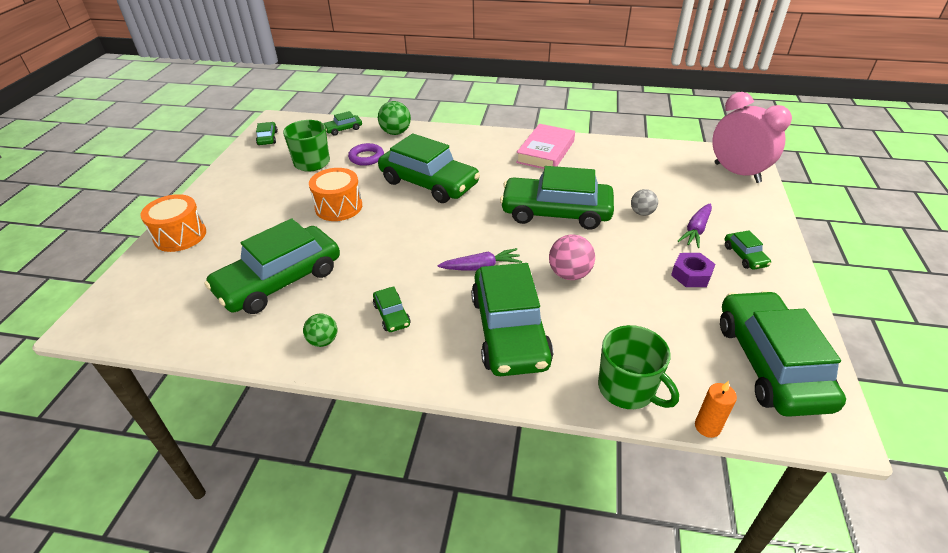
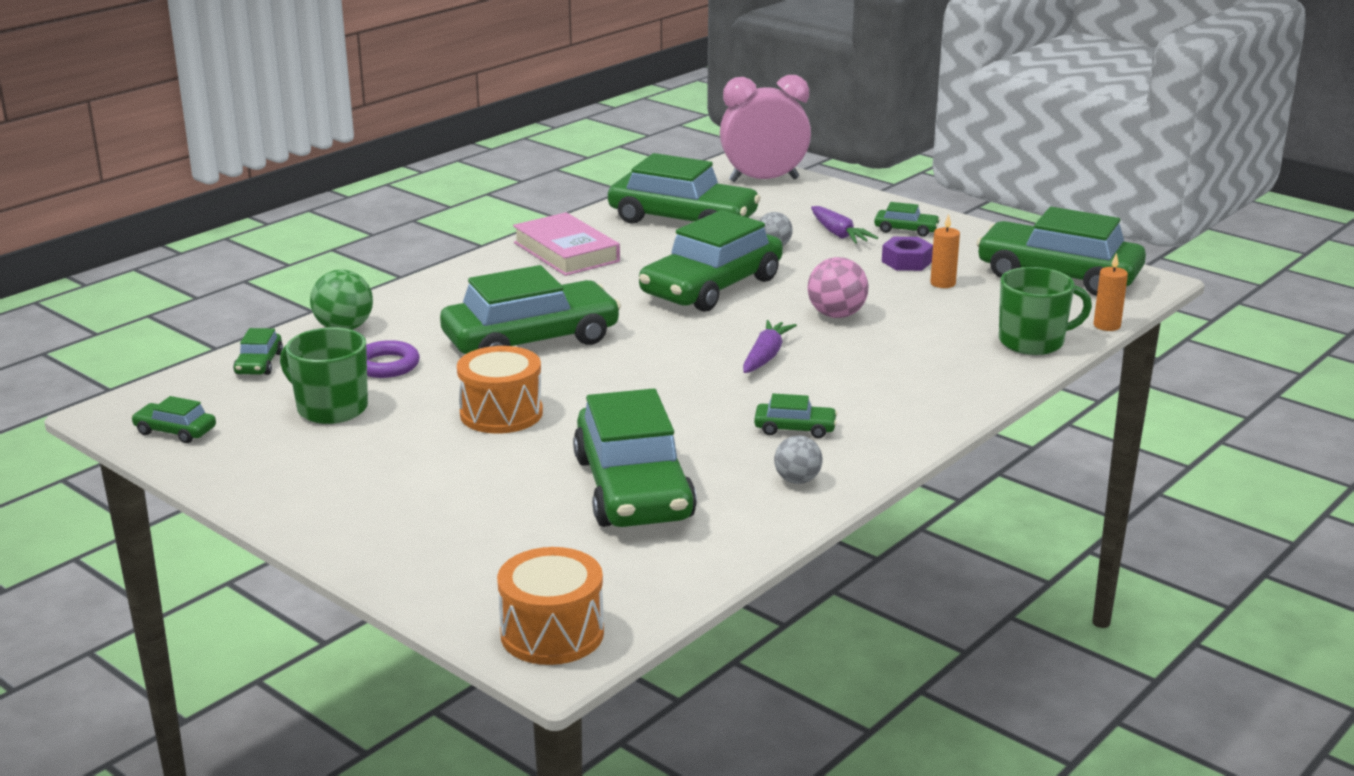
camera: 60 degrees left, 15 degrees down
(180, 236) = (400, 553): orange drum -> orange drum (552, 633)
(323, 341) = (797, 480): green ball -> grey ball
(509, 330) = (894, 371): green car -> green car (683, 219)
(676, 305) = (942, 283): none -> orange candle

